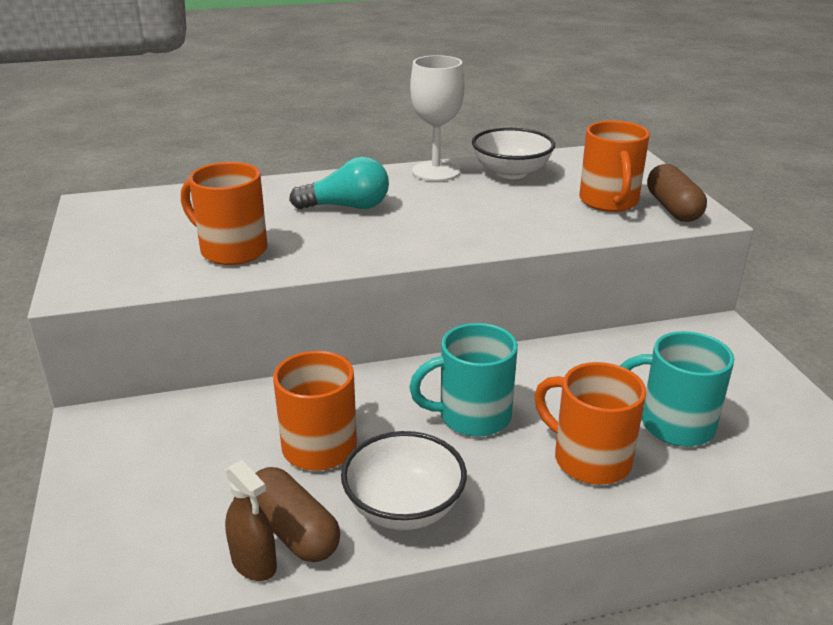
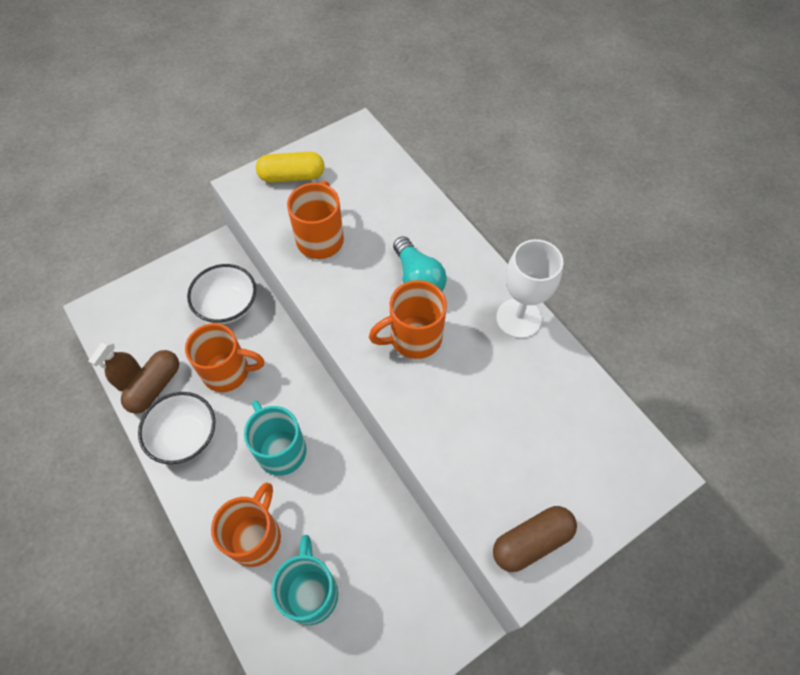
camera: 70 degrees right, 30 degrees up
(106, 253) = (292, 176): none -> yellow capsule
(511, 172) = (547, 379): white bowl -> white bowl (228, 306)
(609, 202) = (519, 479): orange mug -> orange mug (413, 338)

